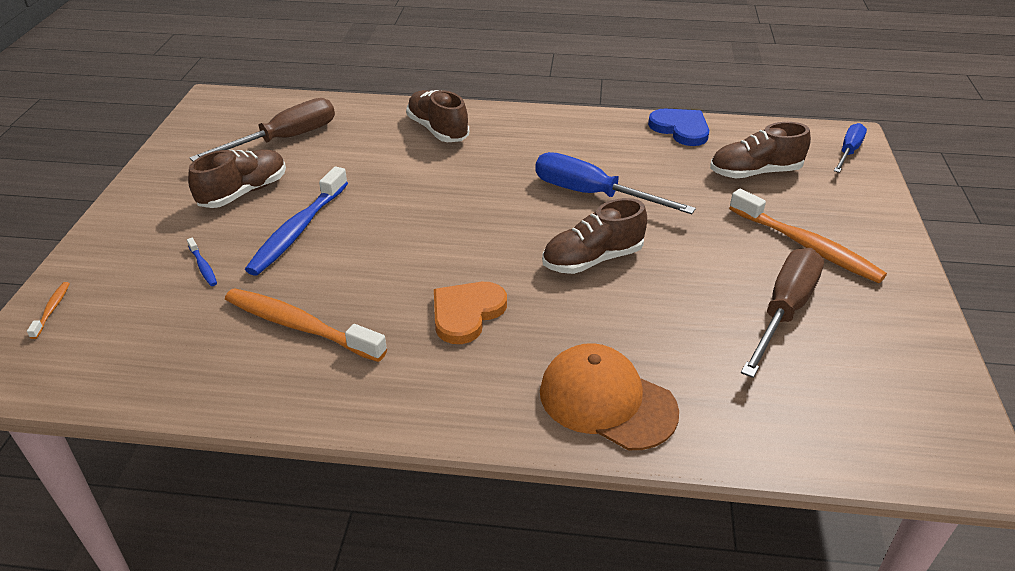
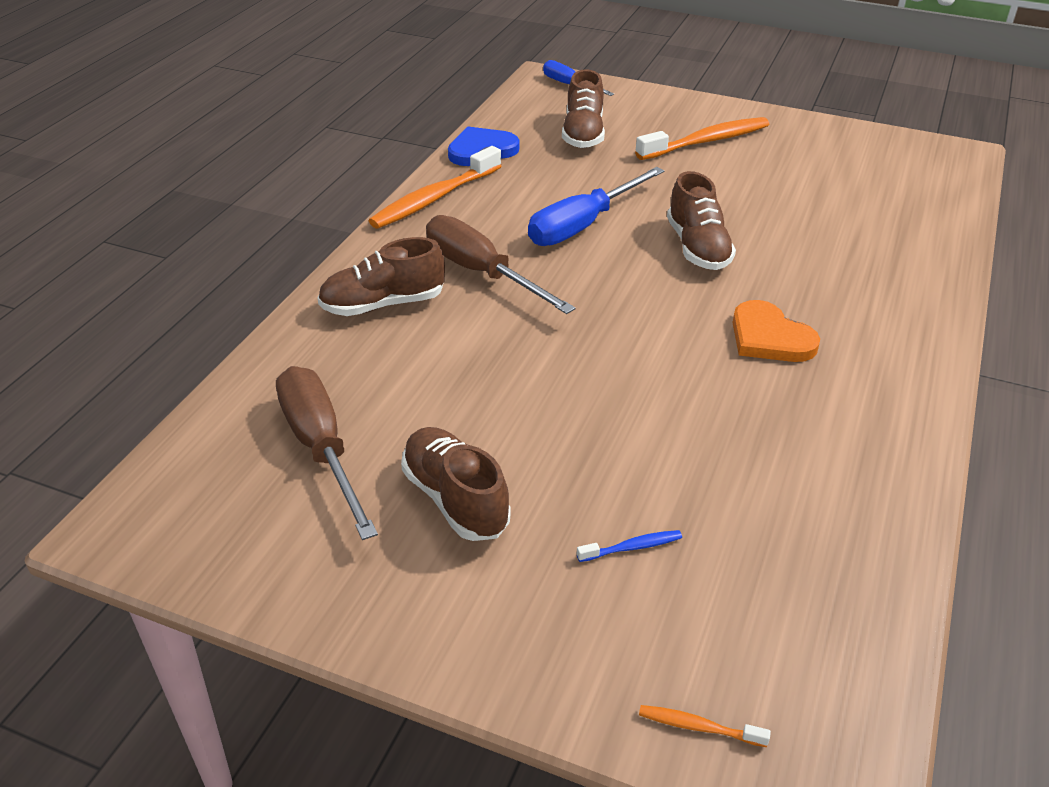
camera: 75 degrees left, 0 degrees up
(298, 230) = (574, 450): blue toothbrush -> none
(300, 326) = (774, 461): orange toothbrush -> orange toothbrush (434, 198)
(607, 401) = (900, 281): orange cap -> none
(784, 311) = (792, 174): brown screwdriver -> brown screwdriver (481, 273)

